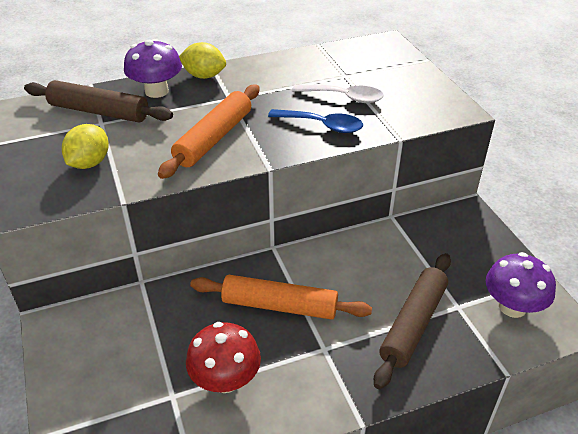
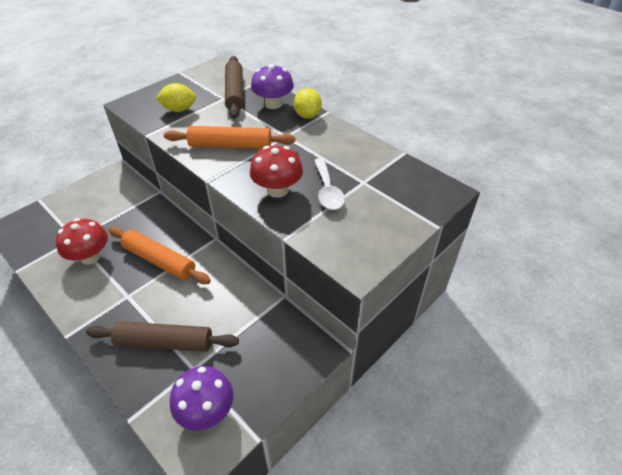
camera: 65 degrees right, 5 degrees up
(279, 306) = (159, 260): orange rolling pin -> orange rolling pin turned 45 degrees counterclockwise
(322, 125) = (277, 190): blue spoon -> red mushroom

